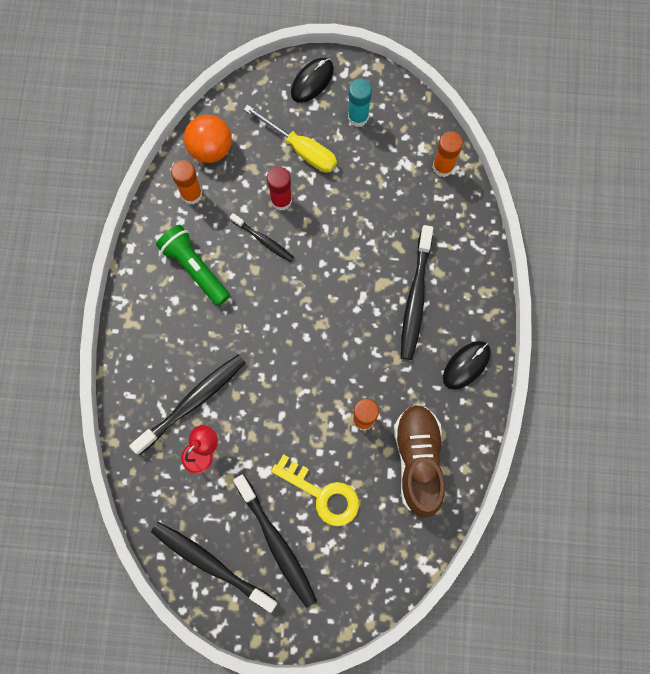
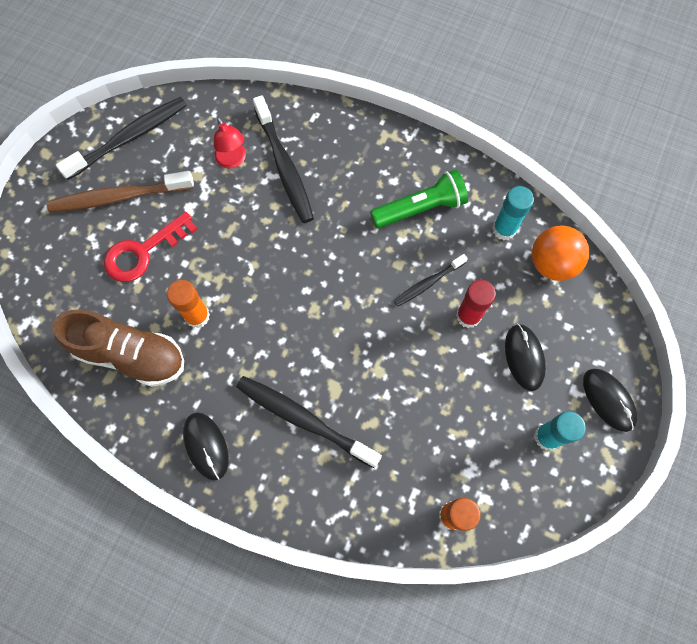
camera: 110 degrees right, 5 degrees down
(191, 194) = (504, 229): orange glue stick -> turquoise glue stick
(277, 543) = (119, 197): black toothbrush -> brown toothbrush
(301, 149) = (524, 357): yellow screwdriver -> black mouse
(322, 494) = (143, 252): yellow key -> red key

